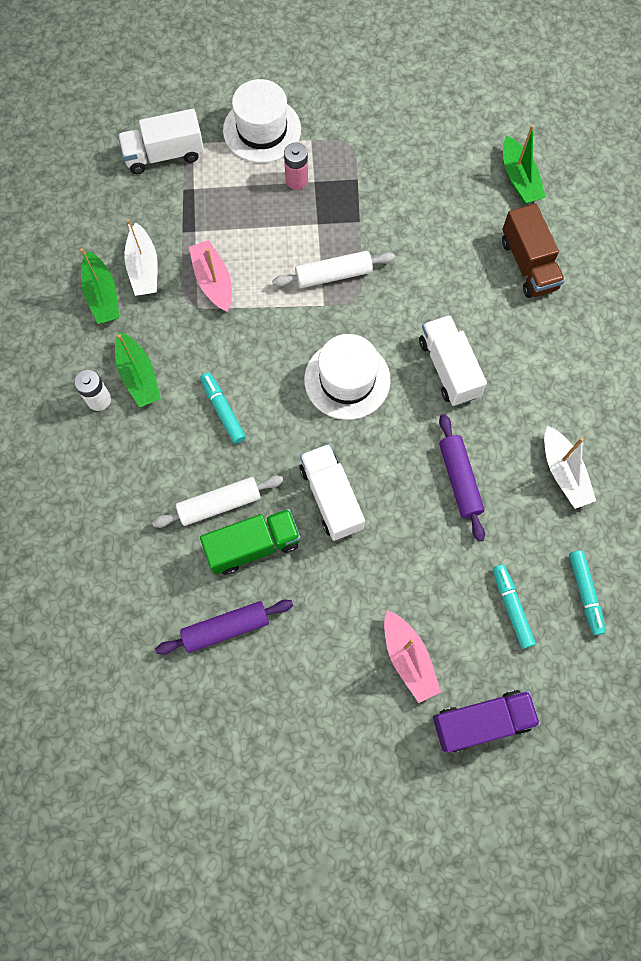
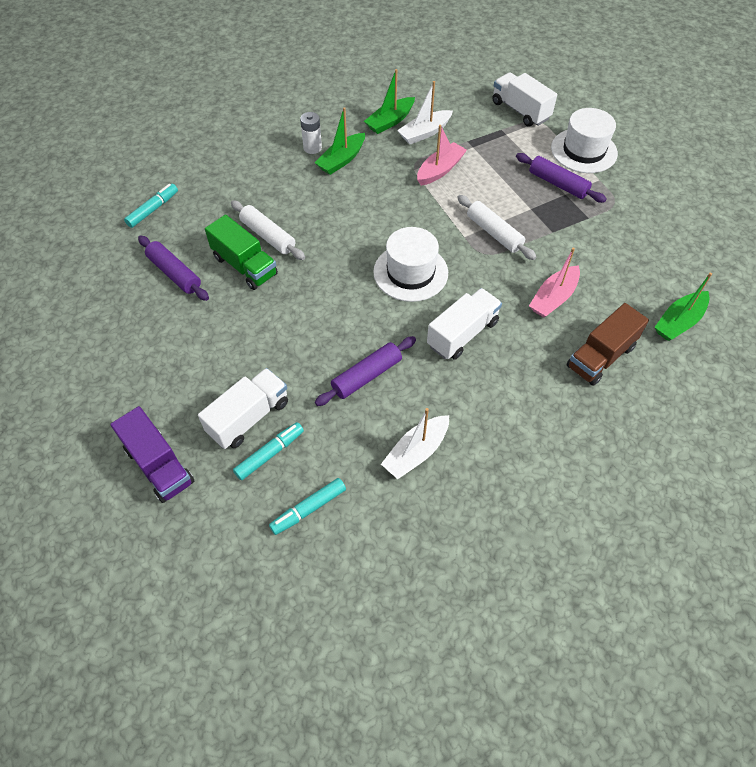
camera: 65 degrees right, 15 degrees down
(223, 410) = (342, 211): turquoise marker -> turquoise marker (153, 209)
(296, 180) = (558, 184): pink battery -> purple rolling pin
(331, 497) = (306, 297): white truck -> white truck (249, 417)
(408, 658) = (194, 394): pink boat -> pink boat (553, 298)

